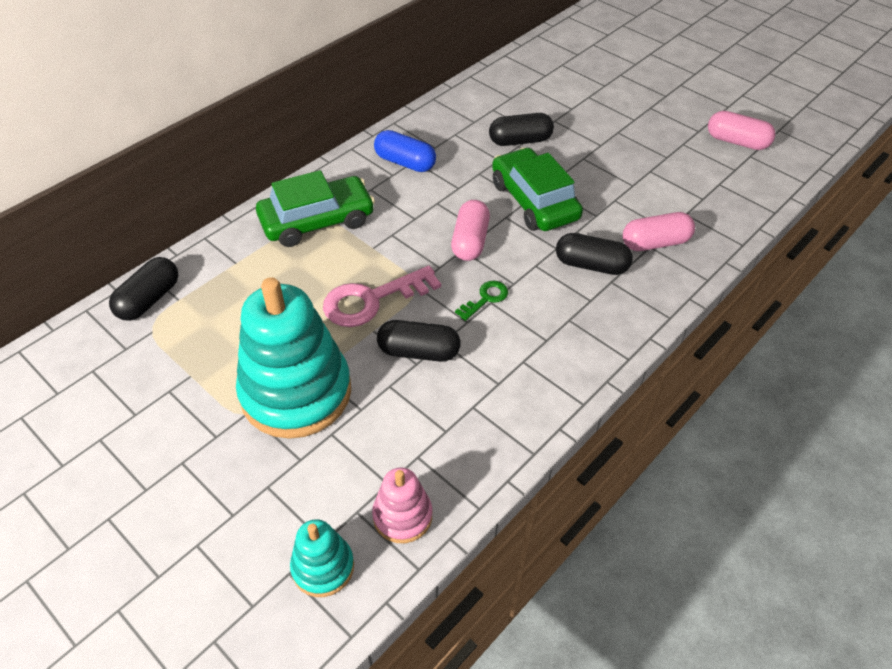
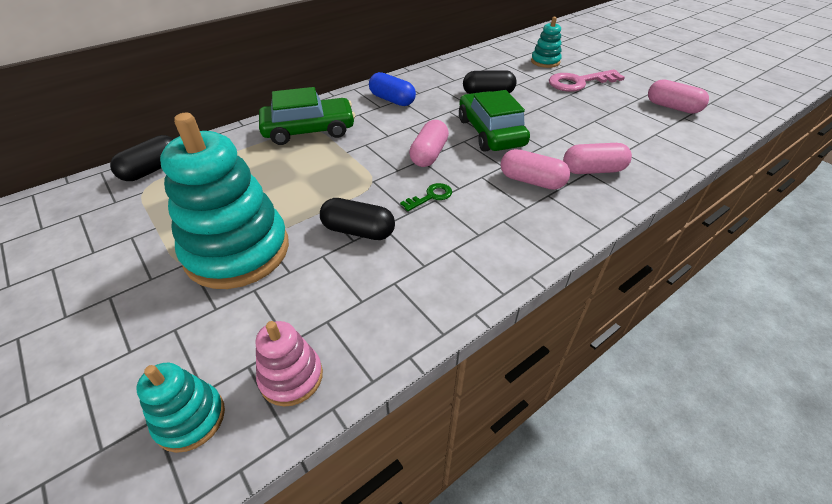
camera: 10 degrees right, 5 degrees down
(372, 300) = (332, 188): pink key -> pink key (579, 82)
(581, 80) = (545, 62): none -> turquoise stacking toy
(591, 265) = (531, 181): black capsule -> pink capsule

